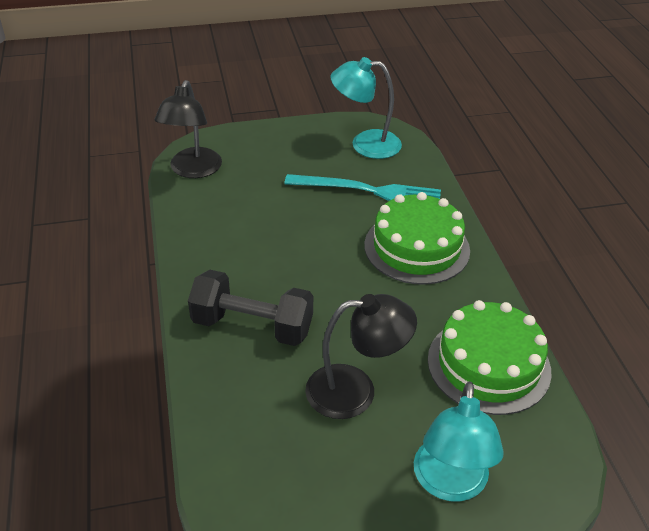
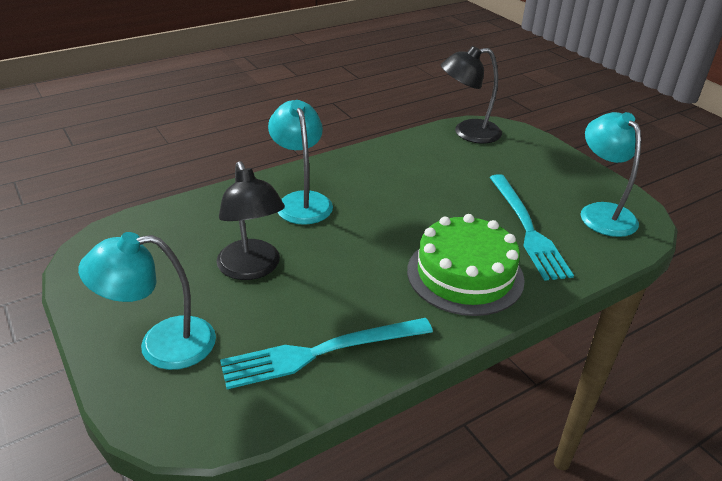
camera: 70 degrees right, 5 degrees down
(252, 326) = (301, 201): black dumbbell -> turquoise lamp
(488, 365) = (321, 352): green cake -> turquoise fork

